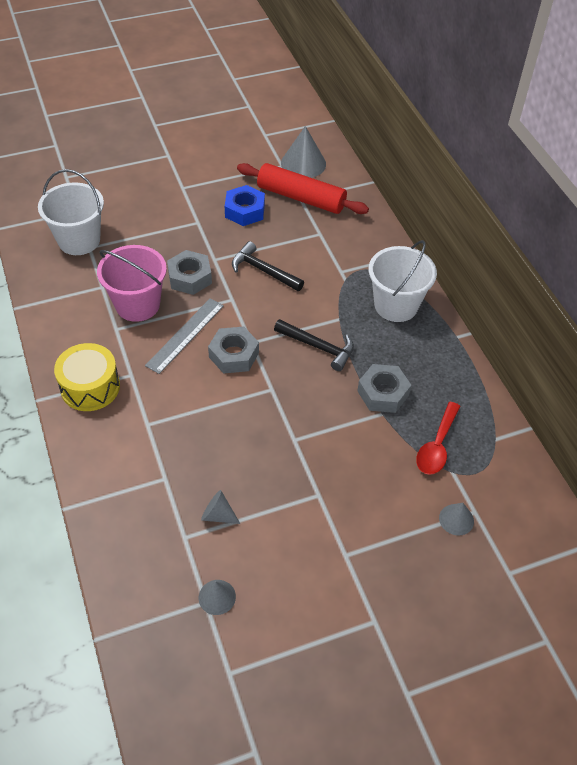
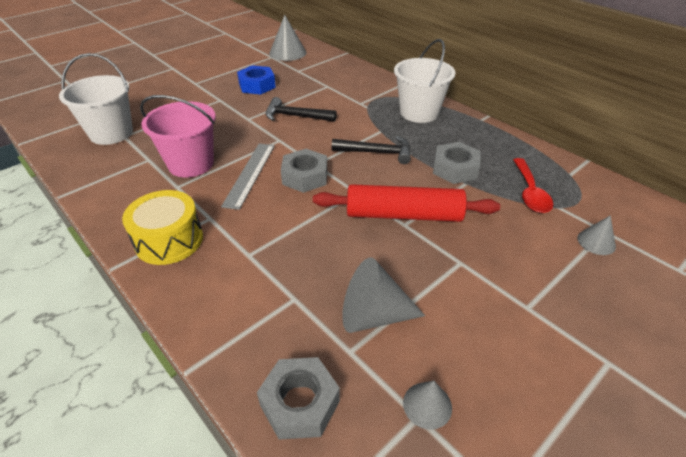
camera: 20 degrees left, 10 degrees down
(190, 277) = (232, 134): grey nut -> grey nut (300, 403)
(218, 515) = (373, 315): grey cone -> grey cone, size x1.78
(301, 198) = (298, 70): red rolling pin -> red rolling pin (403, 215)

